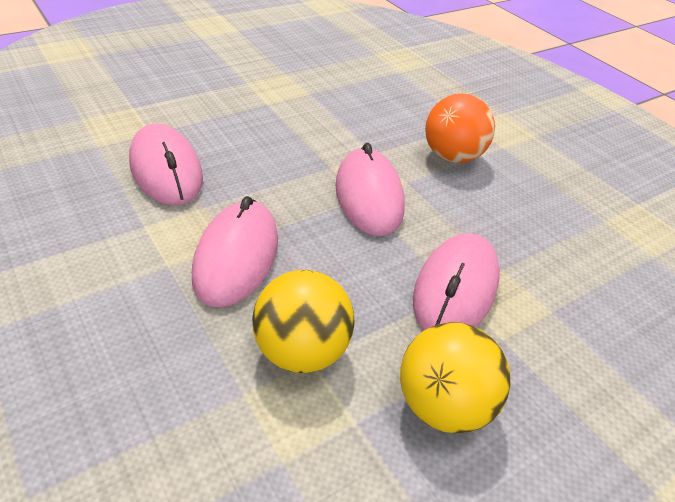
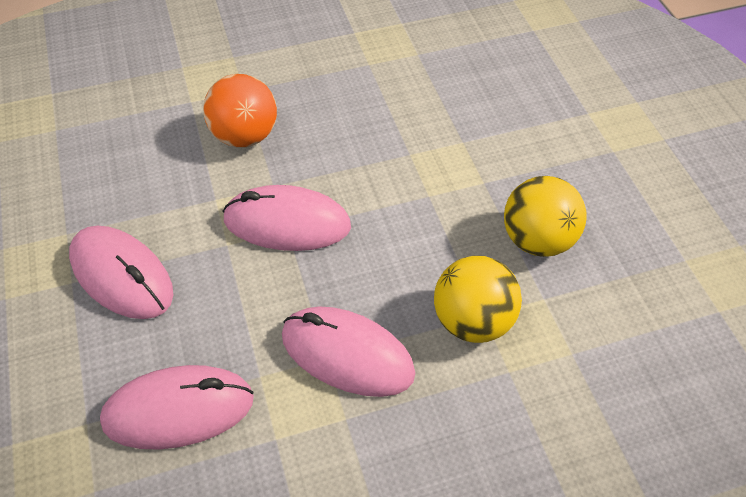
camera: 70 degrees left, 10 degrees up
(455, 288) = (426, 194): pink mouse -> pink mouse (122, 276)

